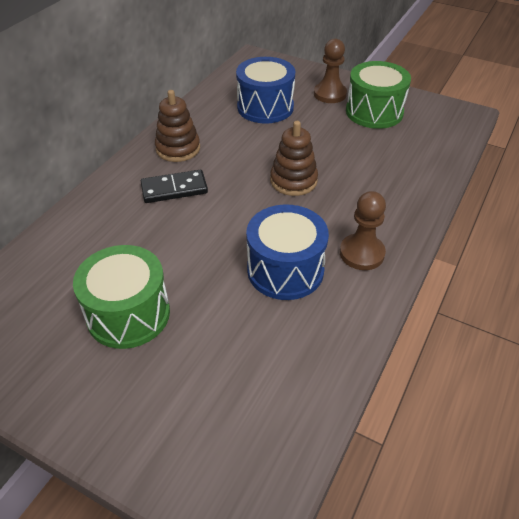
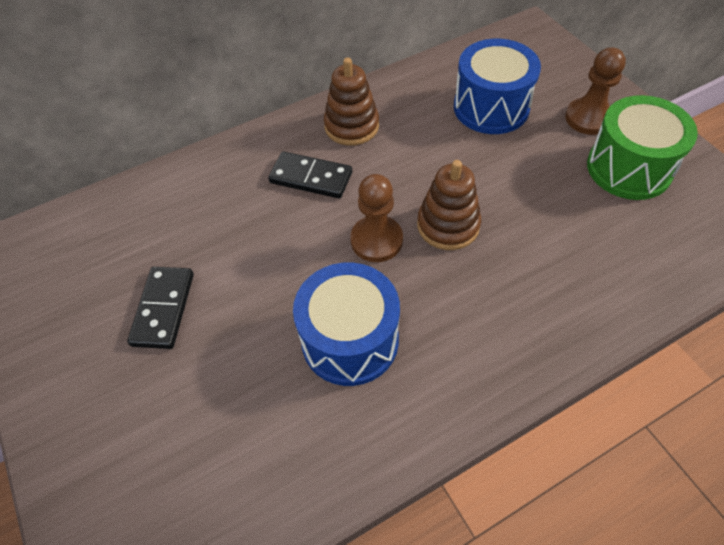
camera: 35 degrees right, 10 degrees up
(128, 314) = (163, 309): green drum -> black domino
(362, 253) = (453, 365): brown pawn -> brown pawn (376, 240)

